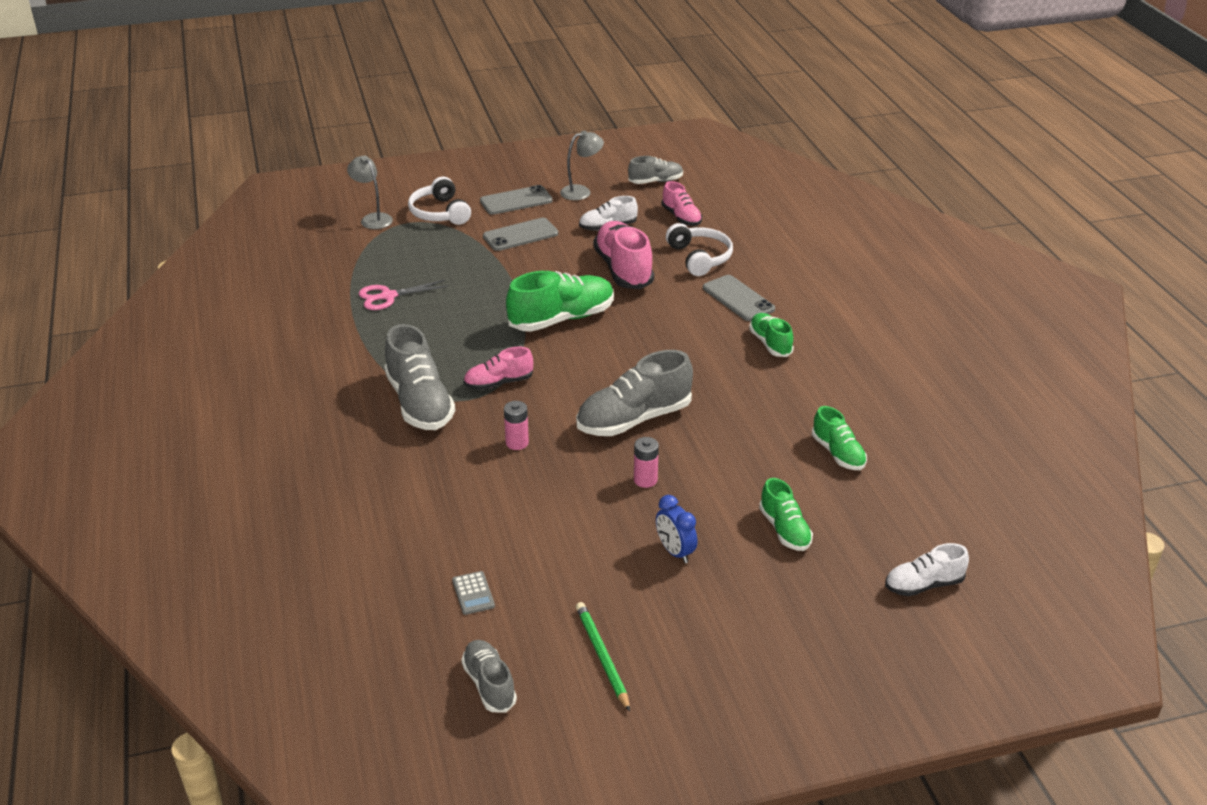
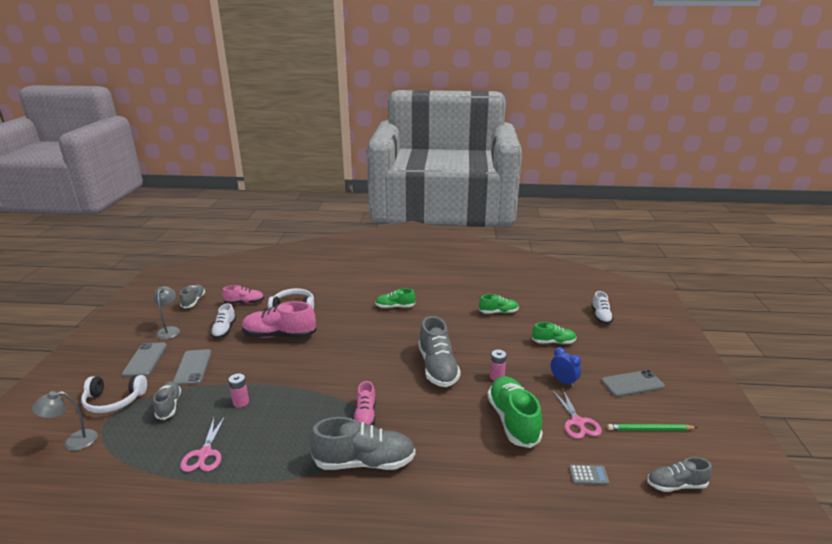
camera: 70 degrees left, 10 degrees down
(448, 247) = (169, 406): none -> grey shoe
(517, 443) = (437, 421): pink battery -> pink battery (241, 402)
(562, 319) = (312, 372): green shoe -> green shoe (513, 420)
(580, 575) = (577, 422): none -> pink scissors
(675, 552) = (563, 381): blue clock -> blue clock turned 120 degrees counterclockwise
(738, 298) = (345, 305): grey phone -> grey phone (632, 384)

